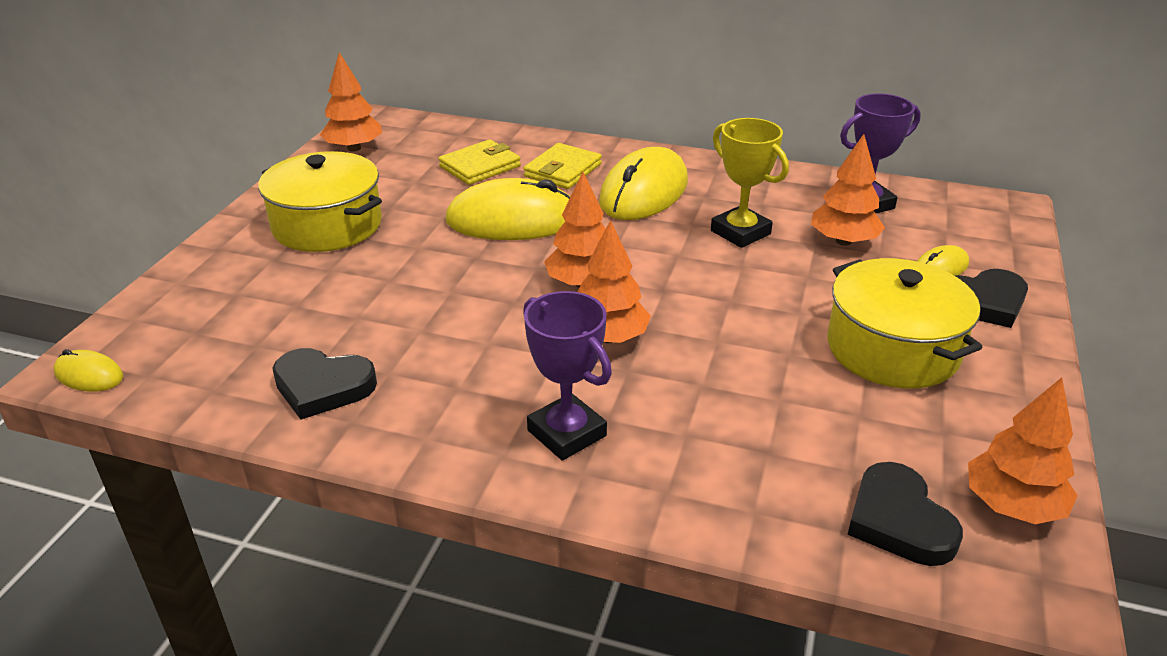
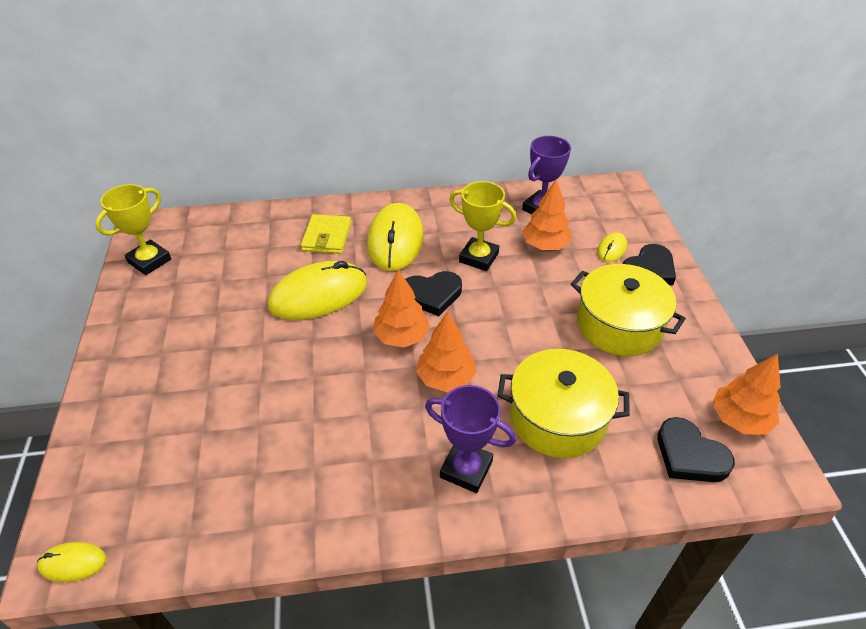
camera: 25 degrees left, 10 degrees up
(323, 387) = (273, 498): black heart -> black heart (432, 295)
(327, 225) = (177, 345): yellow pot -> yellow pot (557, 418)
(354, 148) = (149, 261): orange tree -> yellow trophy
(480, 166) = (263, 251): yellow wallet -> none

